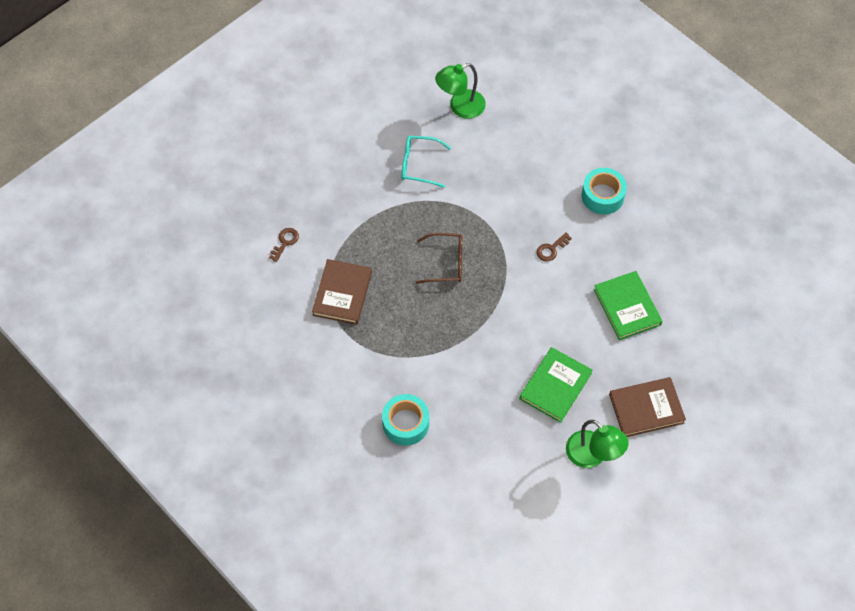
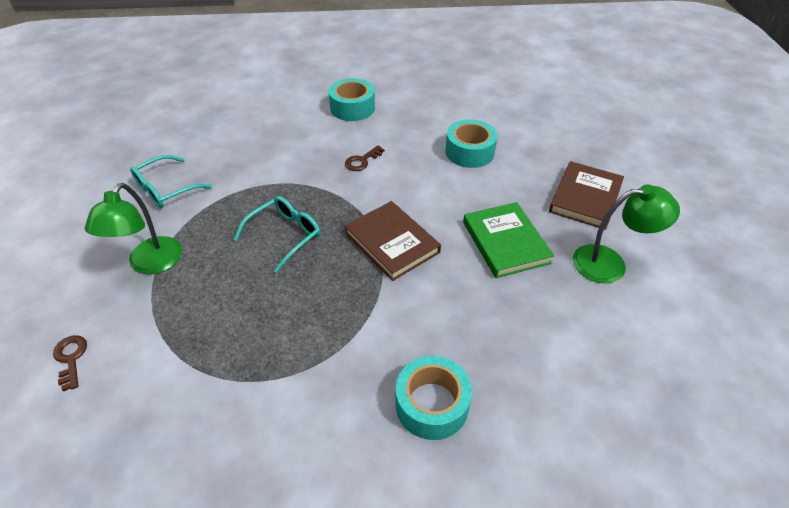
camera: 50 degrees left, 15 degrees down
(342, 293) = (203, 347): brown book -> brown book (392, 243)
(446, 263) = (284, 235): brown glasses -> turquoise glasses
(460, 107) = (160, 132): green lamp -> green lamp (150, 264)
(551, 249) = (362, 161): brown key -> brown key turned 45 degrees clockwise
(627, 307) = (469, 152): green book -> turquoise tape

